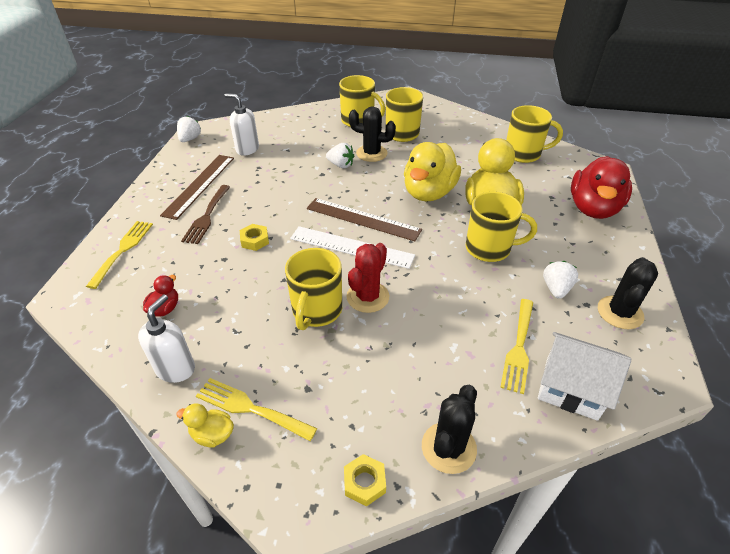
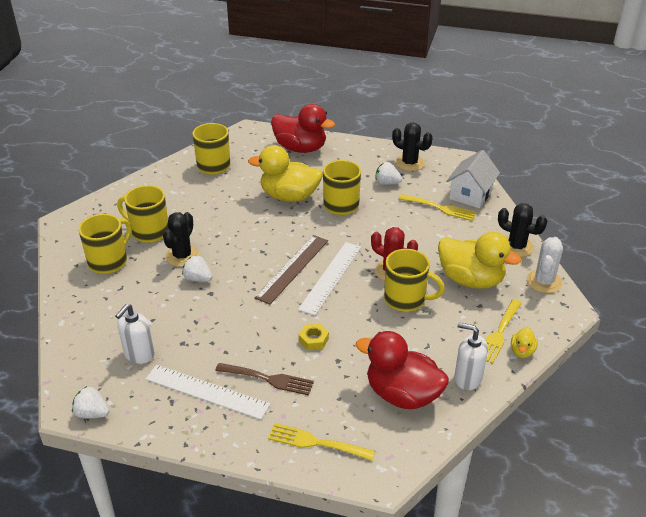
camera: 85 degrees left, 5 degrees down
(165, 309) = (402, 395): red duck -> red duck, size x2.26
(199, 185) = (206, 392): brown ruler -> white ruler
(341, 165) = (198, 279): white strawberry -> white strawberry turned 90 degrees counterclockwise
(364, 482) = (544, 282): yellow nut -> white cactus
(429, 193) = (261, 226): yellow duck -> yellow duck (471, 280)

